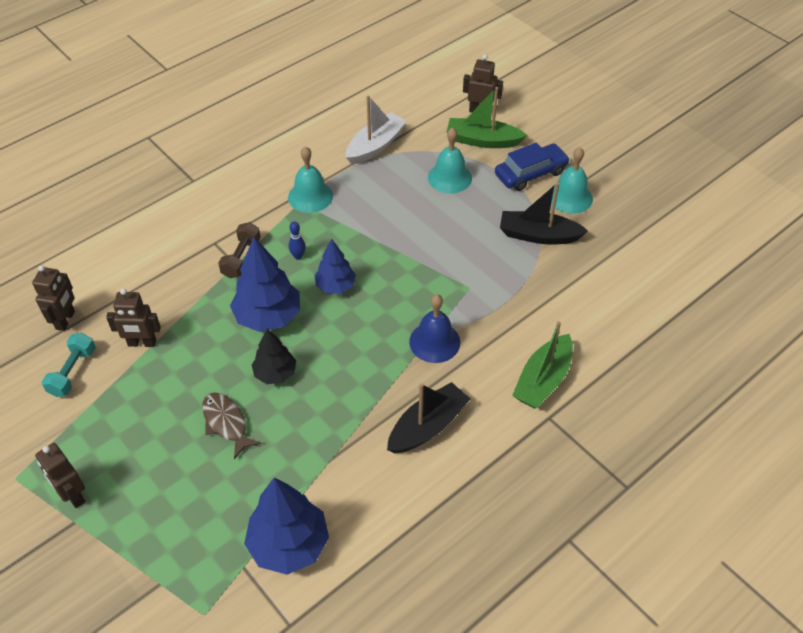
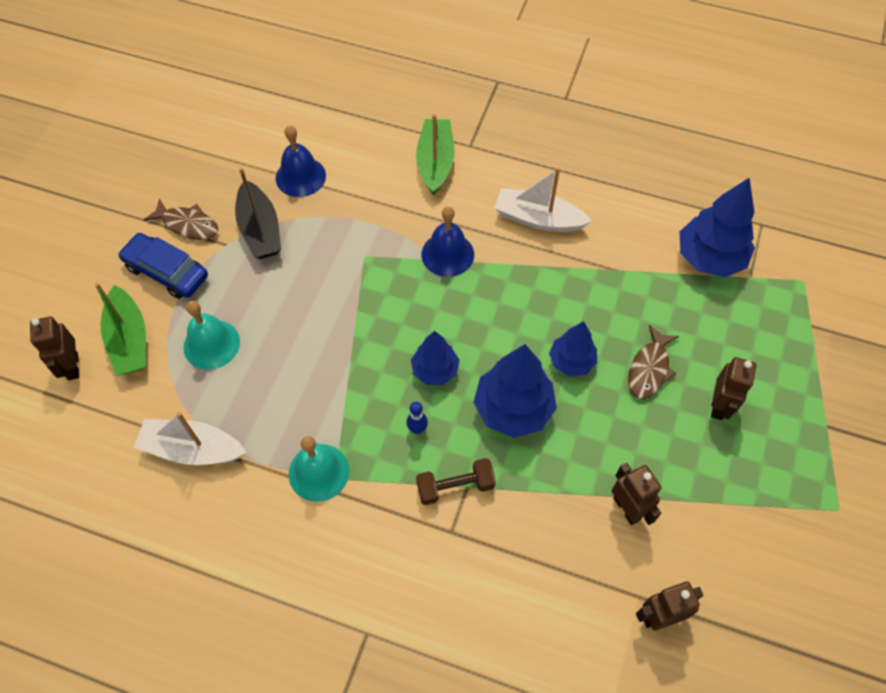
camera: 120 degrees left, 10 degrees up
(72, 372) = (707, 552): turquoise dumbbell -> none
(73, 495) = (809, 446): brown robot -> brown robot (719, 406)
(275, 373) = (571, 361): black tree -> blue tree
(428, 426) = (538, 219): black boat -> white boat
(543, 380) = (435, 162): green boat -> green boat turned 90 degrees counterclockwise
(570, 197) = (188, 225): turquoise bell -> brown fish
(581, 279) = (300, 176): none -> blue bell

